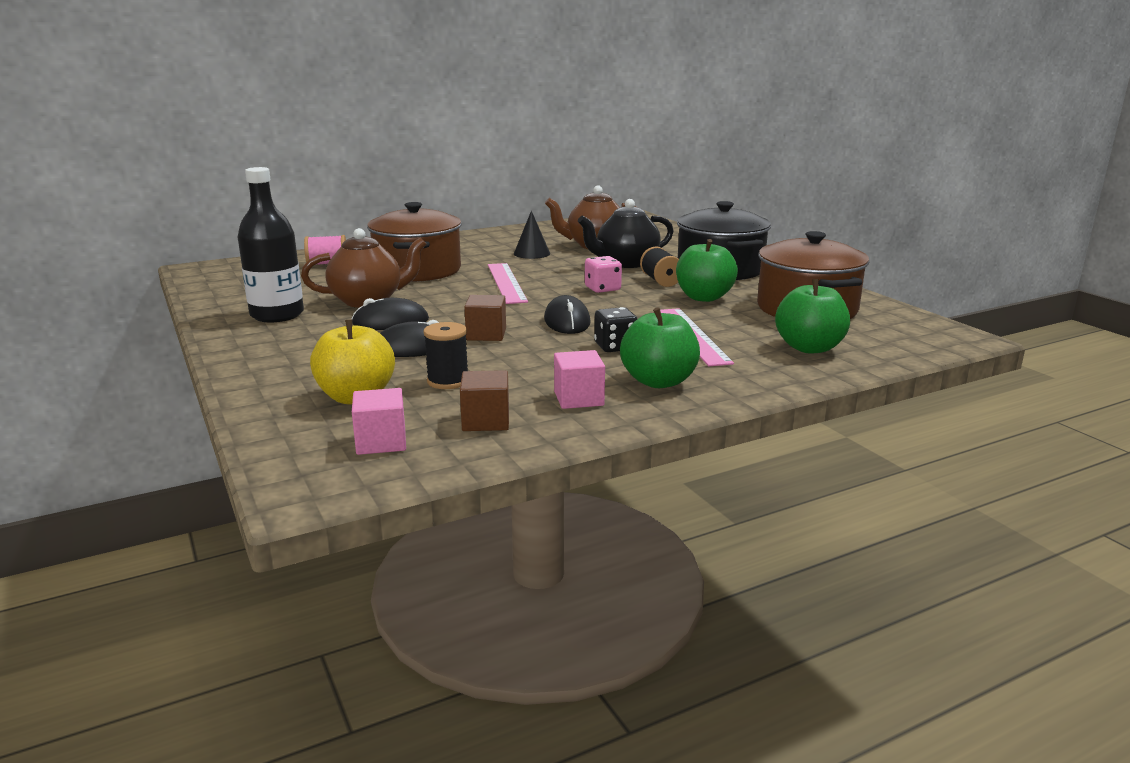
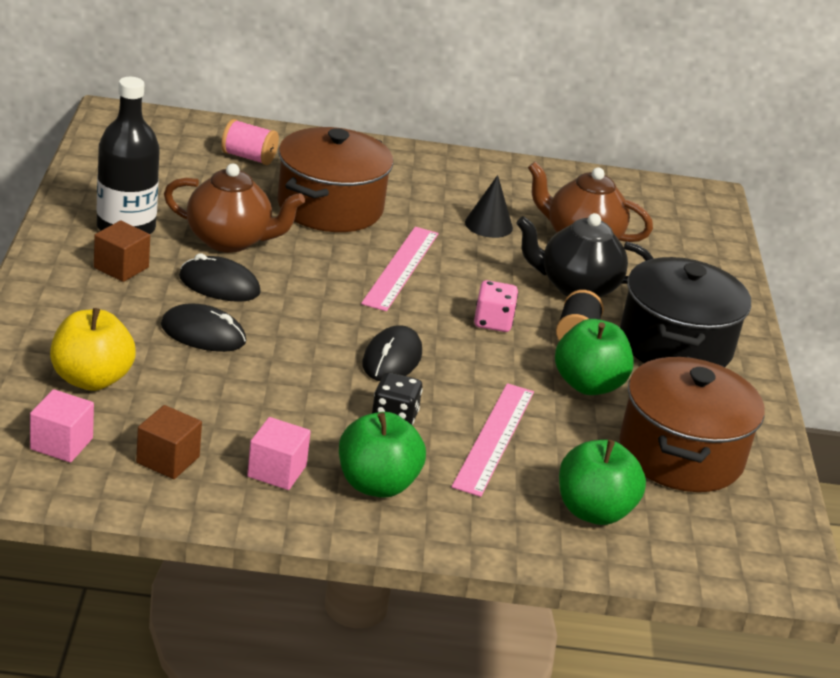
camera: 25 degrees right, 10 degrees up
(448, 381) = (187, 394): black spool -> none
(486, 334) = (290, 344): brown cube -> brown cube (121, 267)

